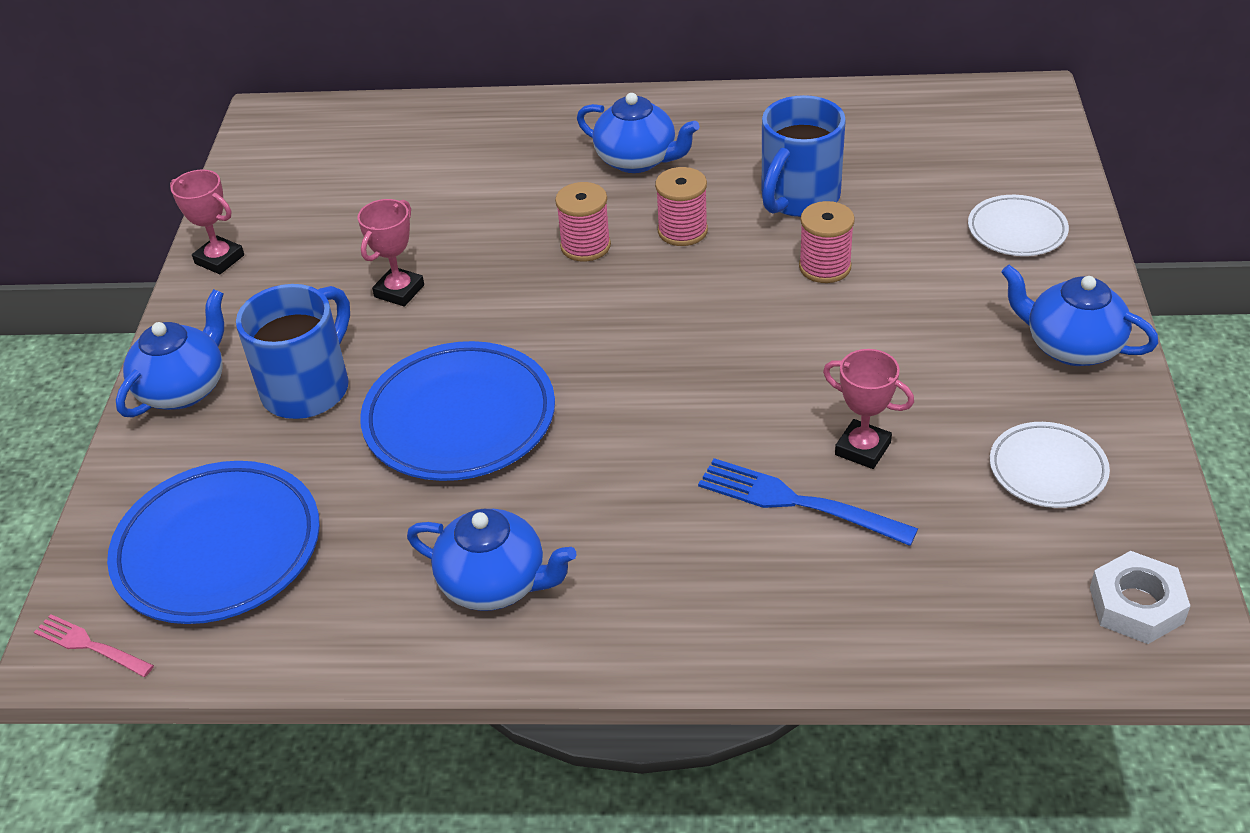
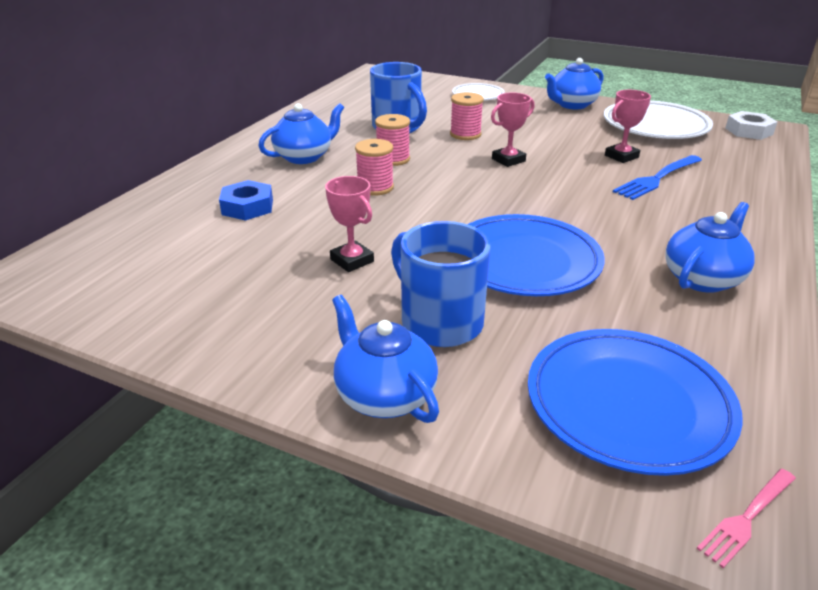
camera: 70 degrees left, 10 degrees down
(219, 259) = (201, 344): pink trophy -> pink trophy (508, 160)
(478, 176) = (247, 207): none -> blue nut
(1047, 470) = (655, 126): white plate -> white plate, size x1.78

